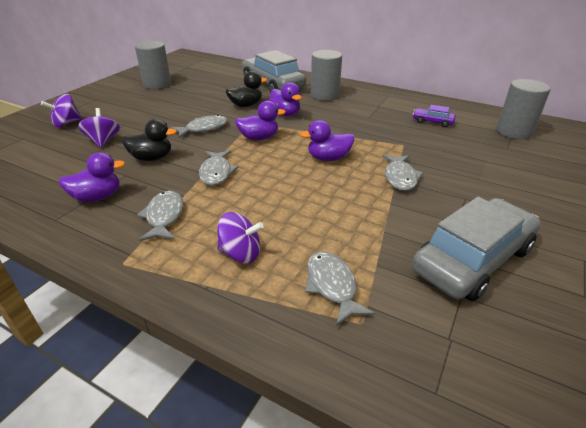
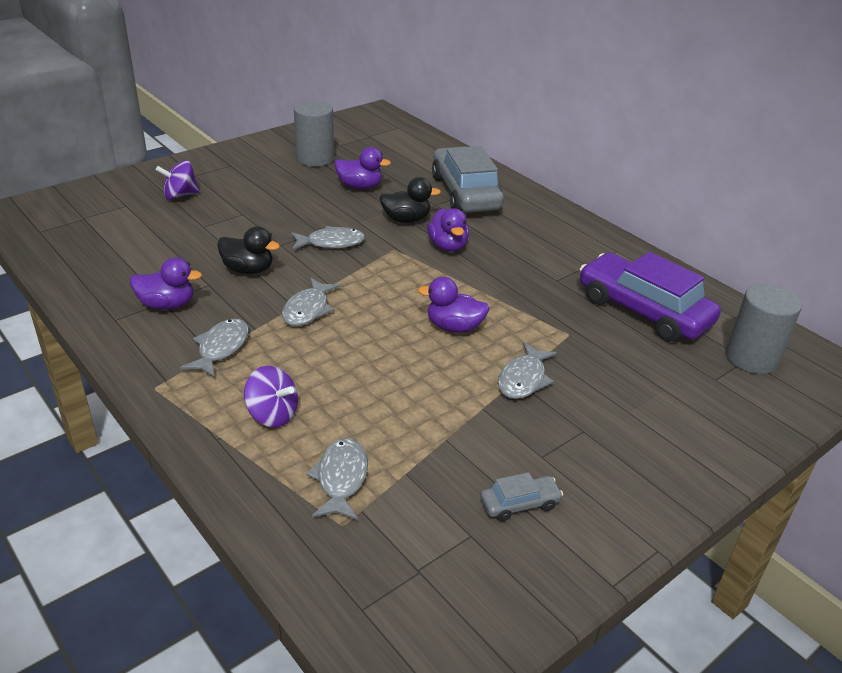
camera: 20 degrees right, 0 degrees up
(103, 141) = (208, 231): purple spinning top -> none
(259, 138) = (389, 275): purple duck -> purple duck (360, 186)
(325, 95) = (524, 229): grey cylinder -> none
(432, 122) = (643, 310): purple car -> purple car, size x2.29
(473, 259) = (519, 504): grey car -> grey car, size x0.44

